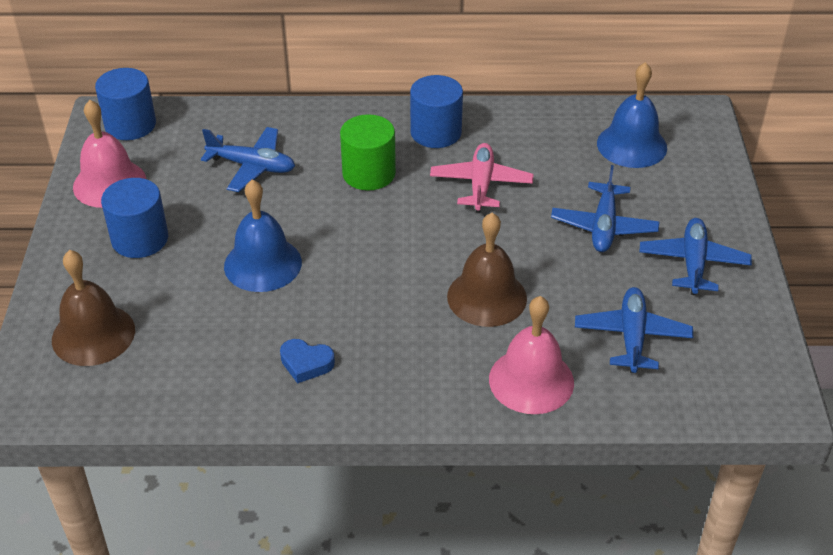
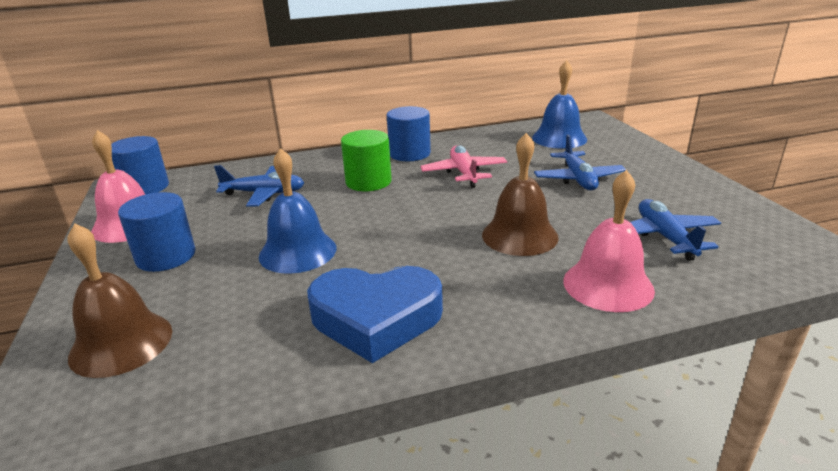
camera: 15 degrees left, 15 degrees down
(306, 363) = (376, 318): blue heart -> blue heart, size x2.18
(693, 263) = (665, 186): blue plane -> none

